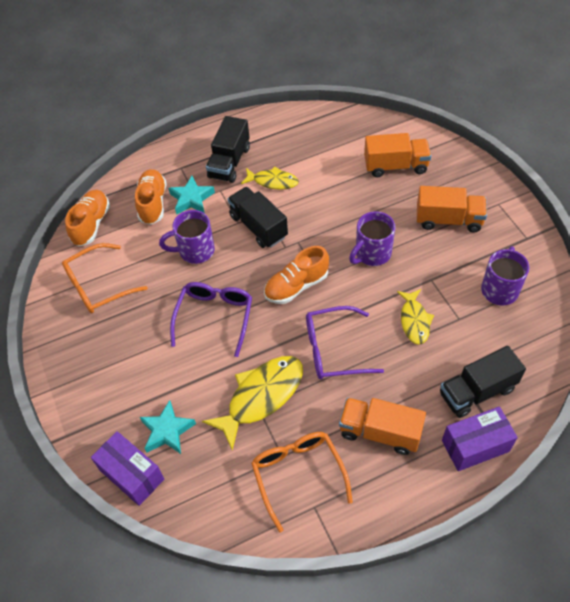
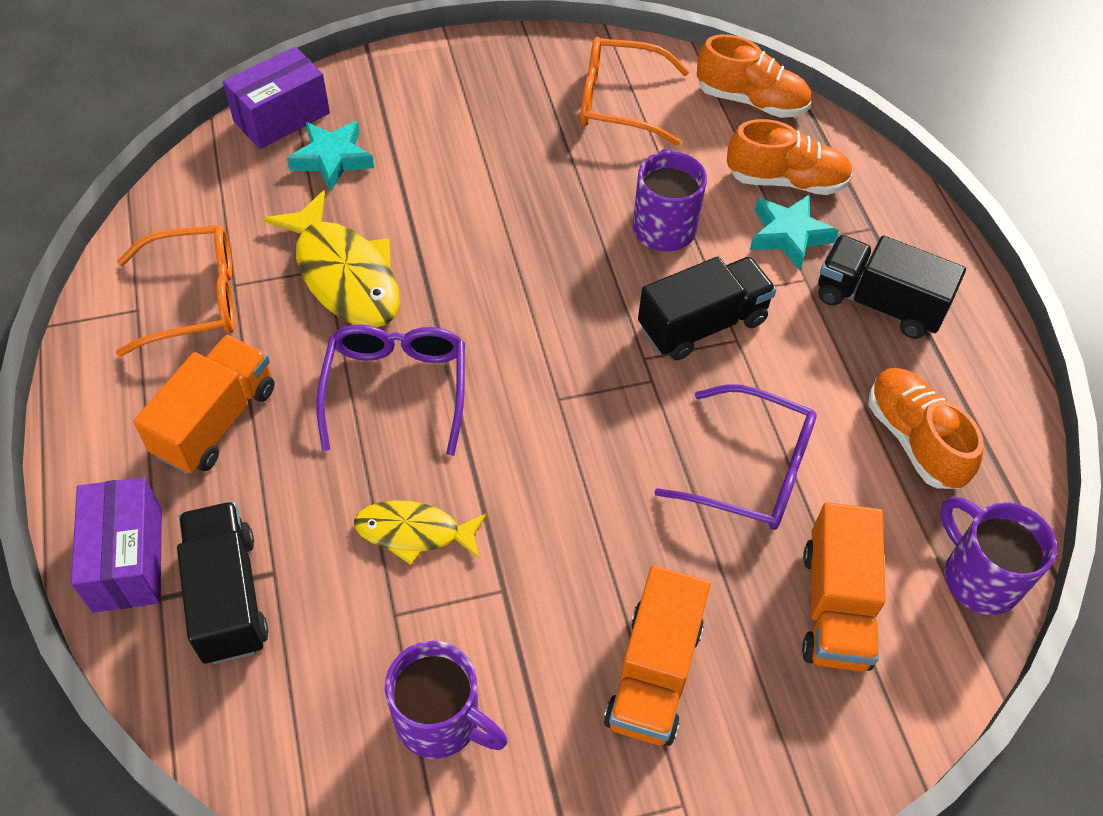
camera: 95 degrees right, 0 degrees up
(98, 286) = (619, 102): orange glasses -> orange glasses turned 60 degrees counterclockwise
(214, 317) = (515, 236): purple glasses -> purple glasses (751, 470)
(273, 181) = (816, 366): yellow fish -> none
(296, 286) = (548, 359): orange shoe -> orange shoe (914, 439)
(372, 253) = (594, 498): purple mug -> purple mug (978, 577)

